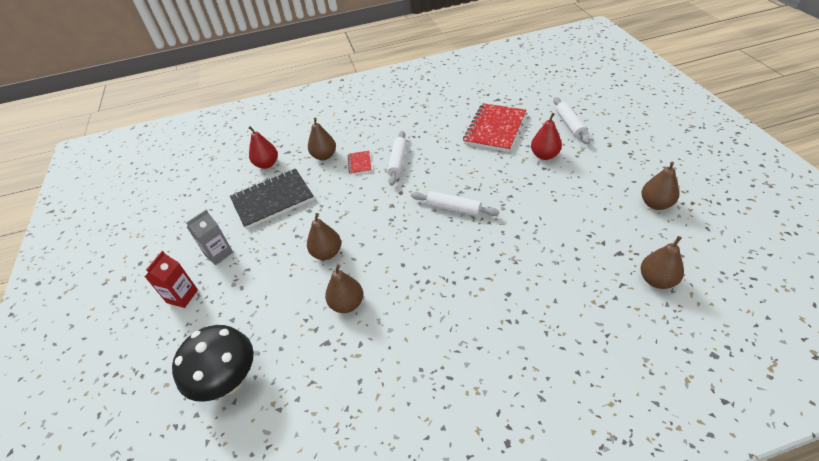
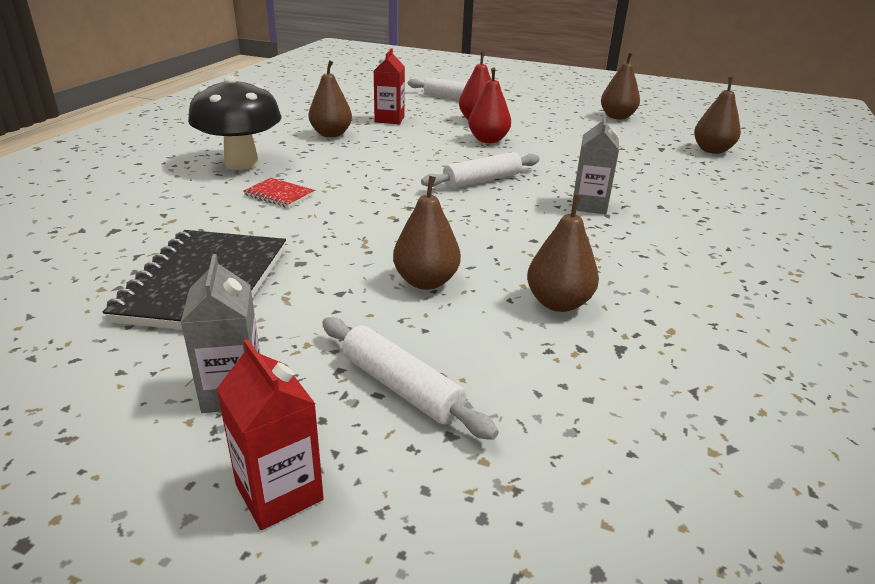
camera: 60 degrees left, 15 degrees down
(229, 381) = (616, 494): black mushroom -> black mushroom (241, 163)
(267, 164) = (96, 257): red pear -> red pear (488, 140)
(324, 156) = (201, 209): brown pear -> brown pear (331, 134)
(398, 162) = (332, 175): white rolling pin -> white rolling pin (401, 387)
(471, 264) = (589, 205): none -> grey carton
(495, 129) = (389, 119): red notebook -> red carton

